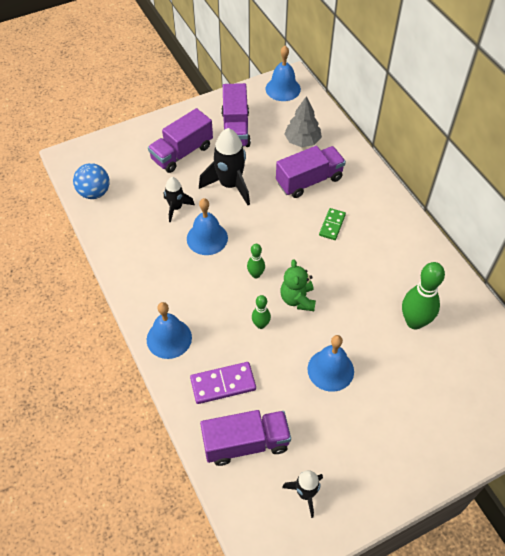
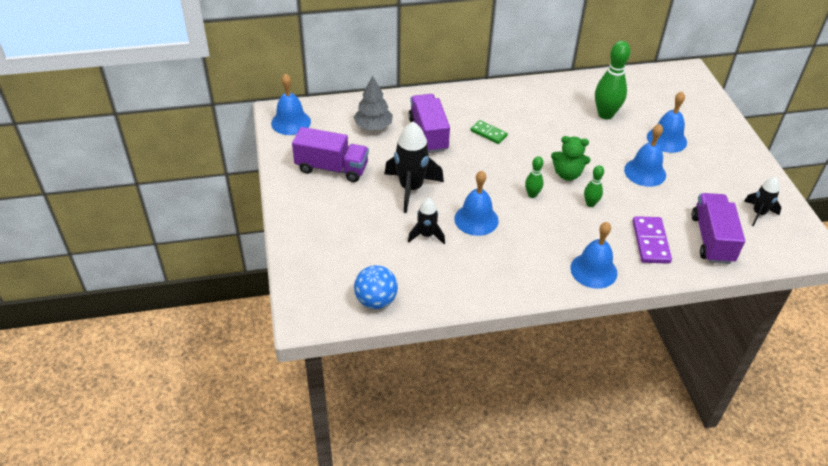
camera: 75 degrees left, 10 degrees down
(182, 153) = (347, 216): purple truck -> none
(398, 387) = (666, 139): none -> blue bell

